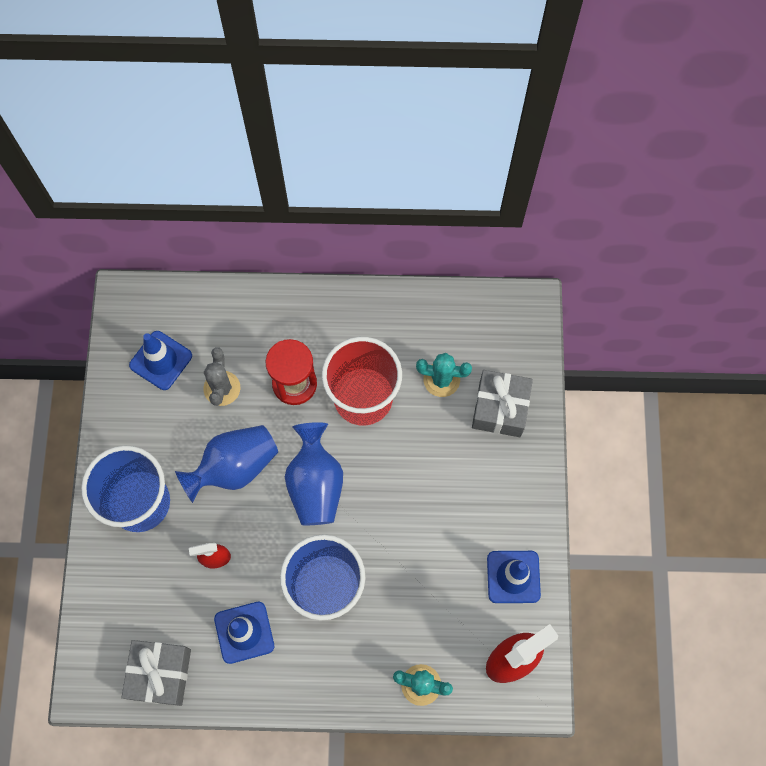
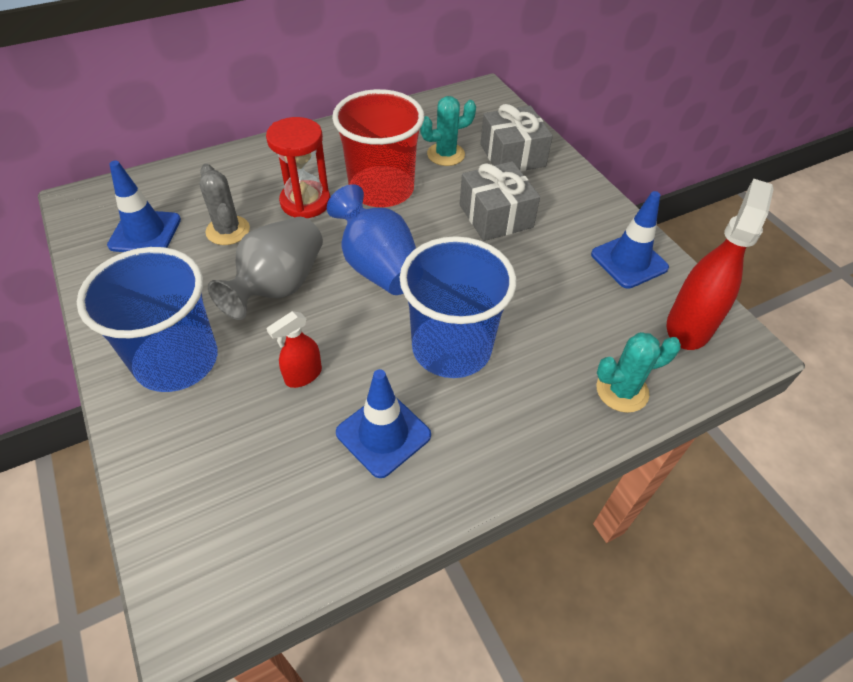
camera: 30 degrees left, 20 degrees down
(160, 674) = (296, 535): grey gift -> grey gift (496, 216)
(234, 467) = (278, 286): blue vase -> grey vase

